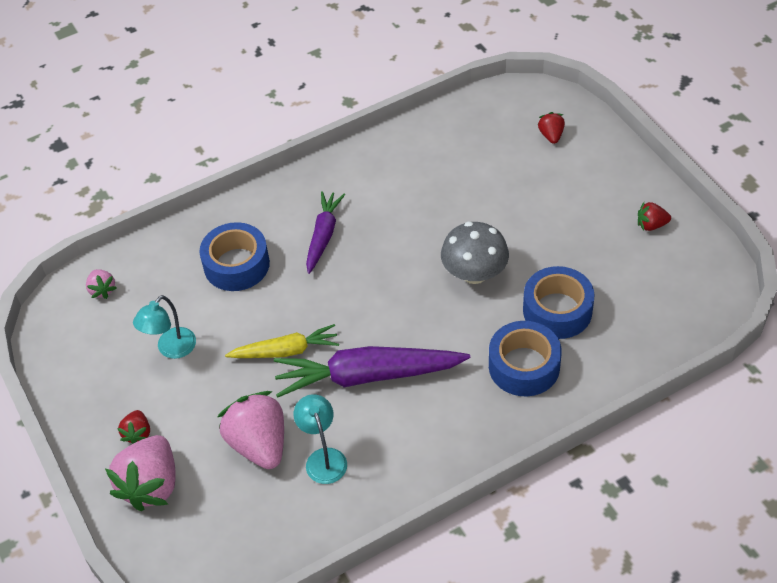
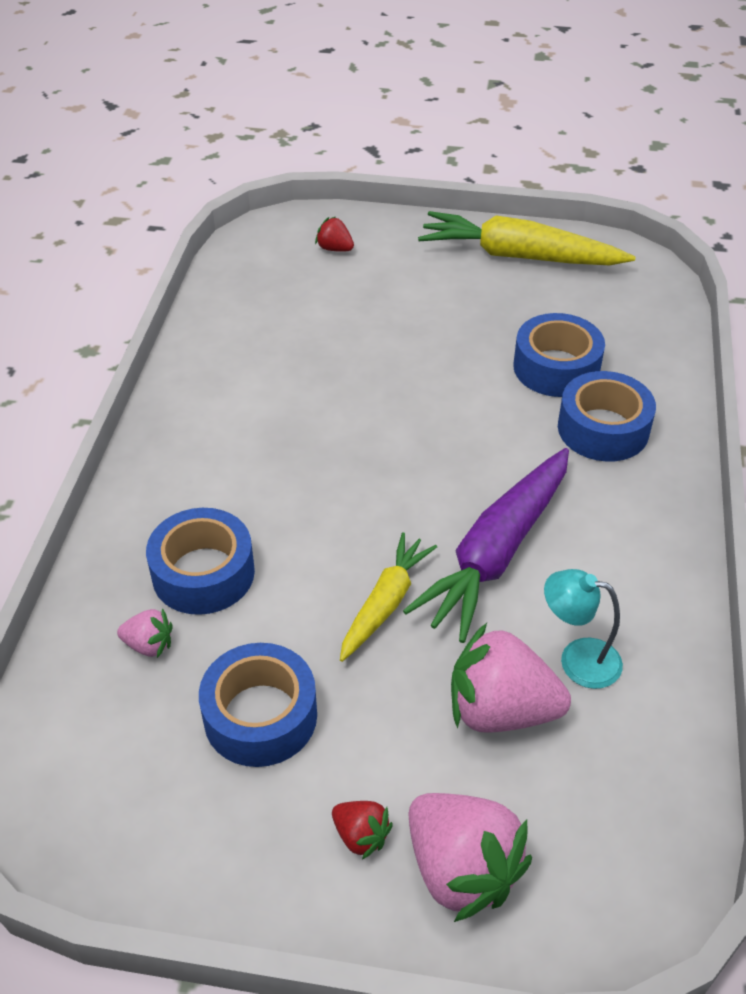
camera: 55 degrees left, 5 degrees down
(102, 290) = (74, 736): pink strawberry -> pink strawberry (149, 645)
(171, 349) = (260, 716): turquoise lamp -> blue tape
(323, 235) = (255, 474): purple carrot -> none
(474, 273) = (445, 394): grey mushroom -> none
(651, 225) = (518, 256): red strawberry -> yellow carrot

